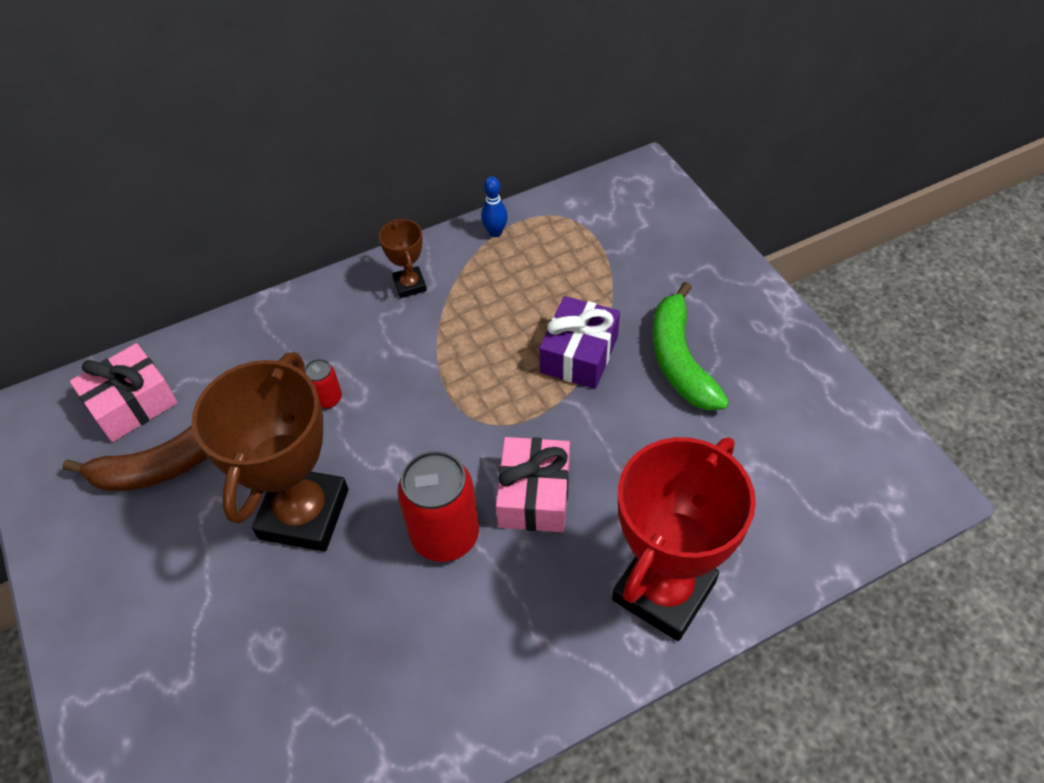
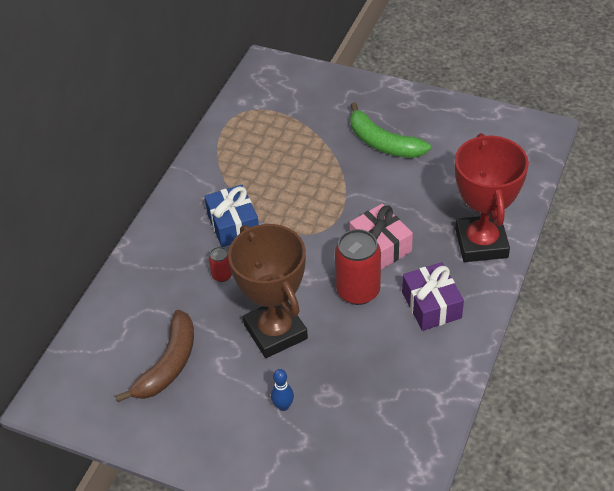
camera: 40 degrees left, 5 degrees down
(132, 404) = (109, 352): pink gift -> none
(404, 345) = (233, 225): none -> blue gift
(410, 285) = (200, 195): brown trophy -> none
(495, 232) = (217, 140): blue bowling pin -> blue bowling pin (283, 406)
(579, 354) = (331, 171): purple gift -> purple gift (431, 305)

